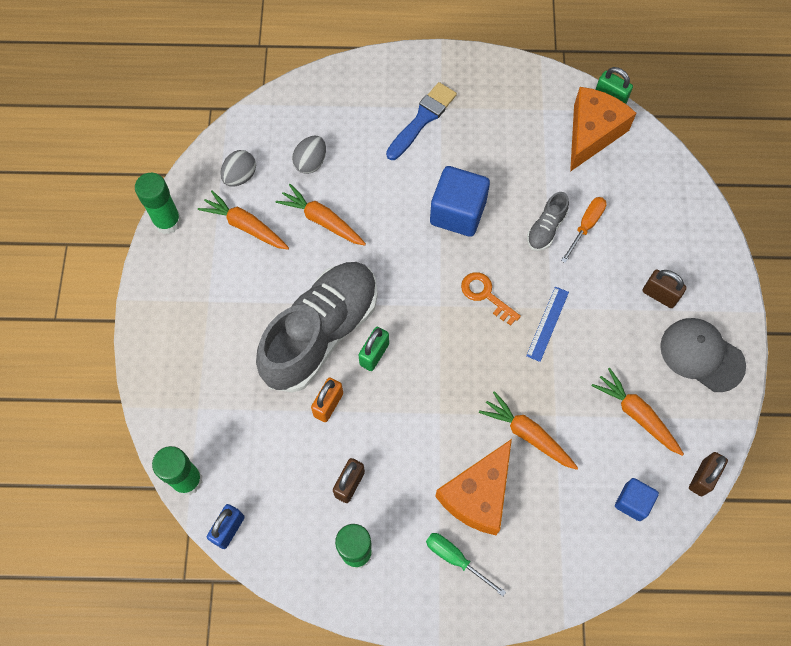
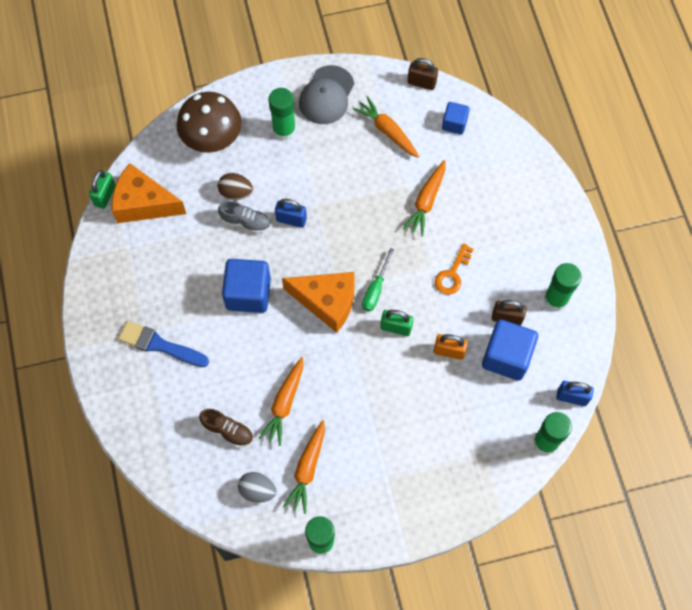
camera: 105 degrees left, 0 degrees up
(302, 468) = (506, 357): none -> blue cube
(310, 162) = (228, 431): grey egg -> brown shoe
(321, 333) = (390, 374): grey shoe -> none
(455, 559) = (535, 230): green screwdriver -> green screwdriver (376, 289)
(478, 495) = (484, 225): orange cheese -> orange cheese (327, 302)
(485, 295) = (319, 255): orange key -> orange key (452, 274)
(538, 276) = (291, 220): none -> blue padlock
(547, 323) = (331, 205): blue ruler -> none
(586, 226) = (236, 193): orange screwdriver -> brown egg
(636, 414) = (387, 131): orange carrot -> orange carrot turned 105 degrees clockwise
(659, 295) = (284, 130): brown padlock -> green glue stick
(662, 216) = (212, 139): none -> brown mushroom

